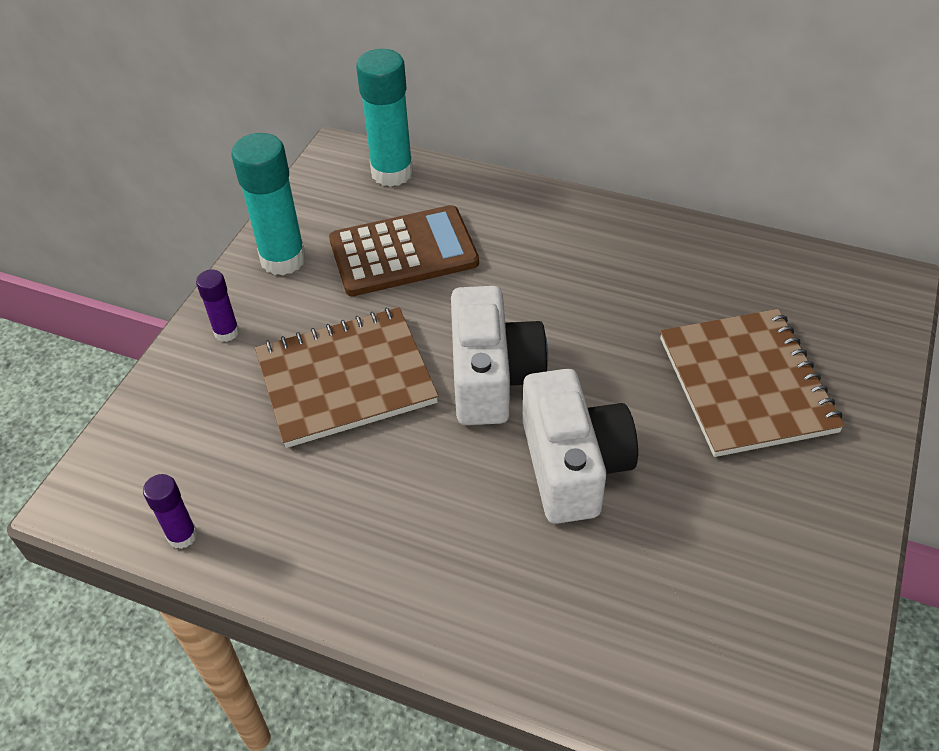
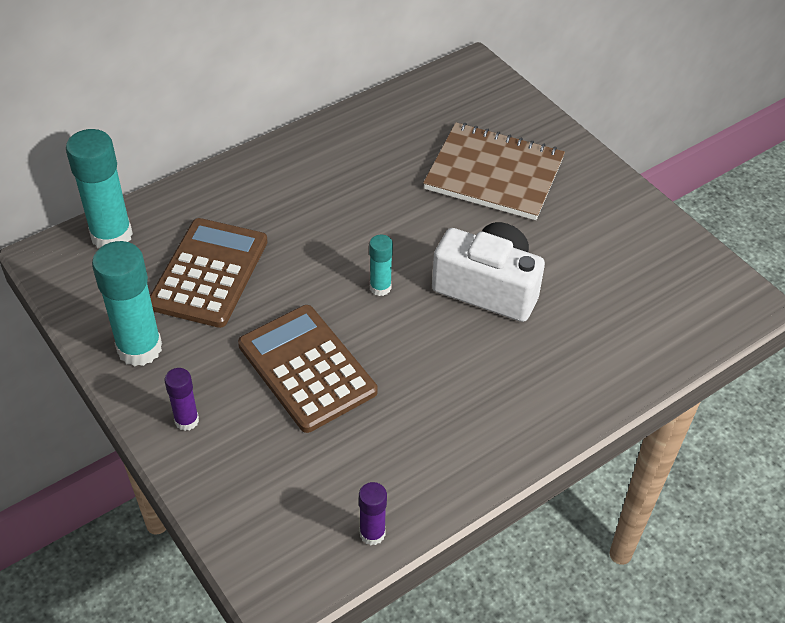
camera: 60 degrees left, 0 degrees up
(345, 379) = (306, 368): brown notebook -> brown calculator
(493, 377) = (380, 287): white camera -> turquoise glue stick

